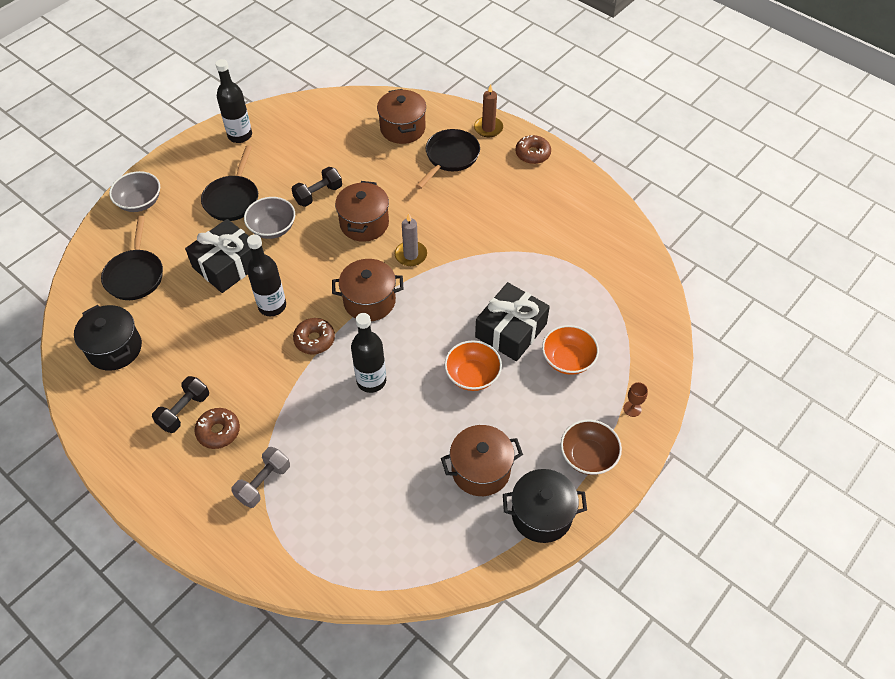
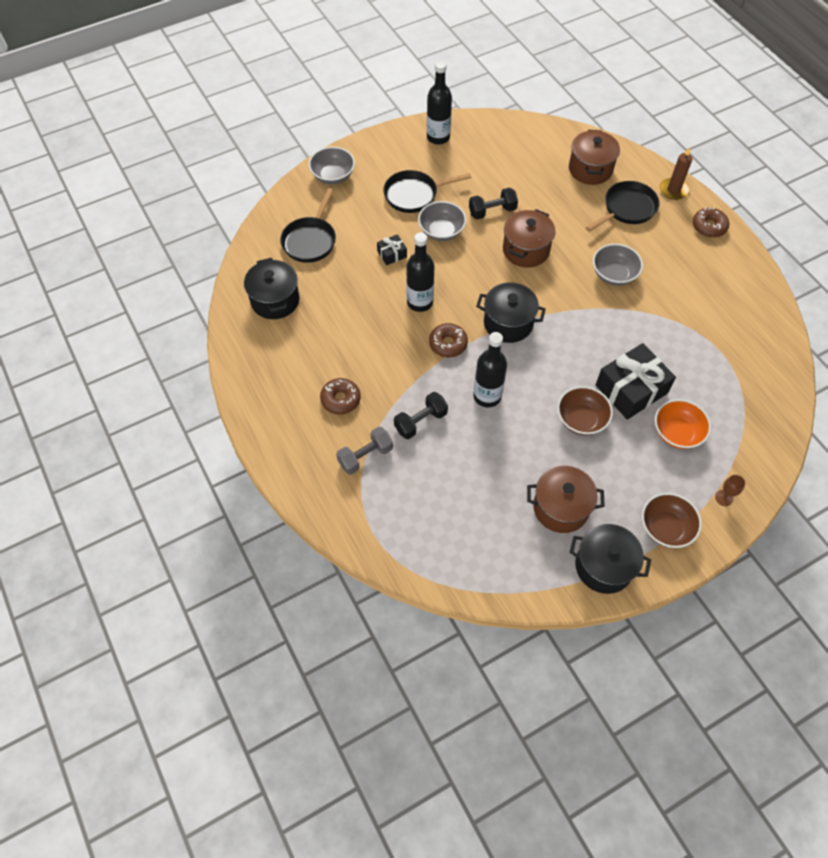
camera: 20 degrees right, 5 degrees up
(184, 411) = (317, 372): black dumbbell -> black dumbbell (420, 421)
(227, 265) = (392, 254): black gift -> black gift, size x0.47
(233, 199) = (414, 195): black pan -> black pan turned 45 degrees clockwise
(369, 301) = (508, 323): brown pot -> black pot
(411, 255) = (559, 291): grey candle -> none
(458, 224) = (614, 274): none -> grey bowl
(472, 375) = (581, 420): orange bowl -> brown bowl

